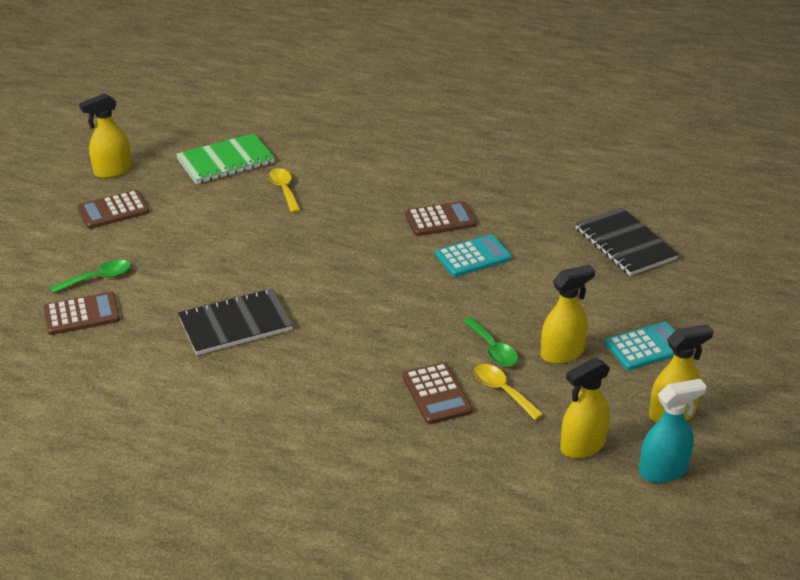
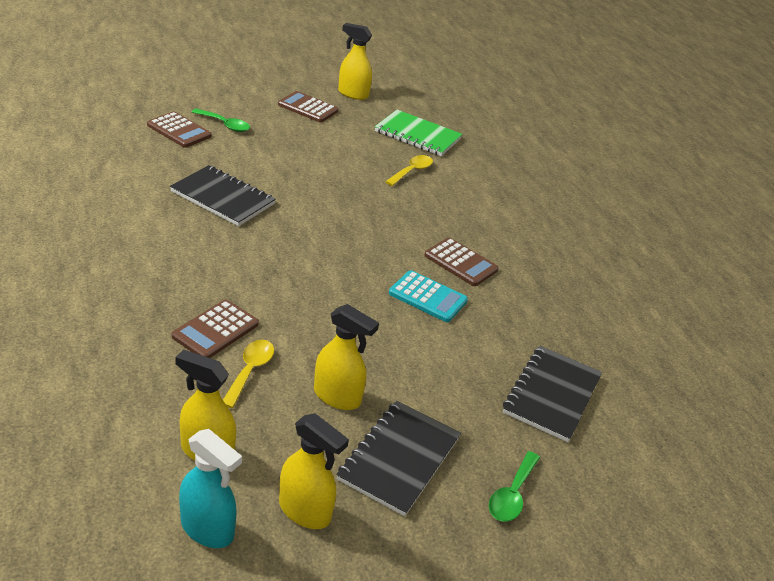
camera: 50 degrees right, 0 degrees up
(493, 349) = (305, 347): green spoon -> green spoon (512, 495)
(646, 347) = (399, 459): turquoise calculator -> black notebook

